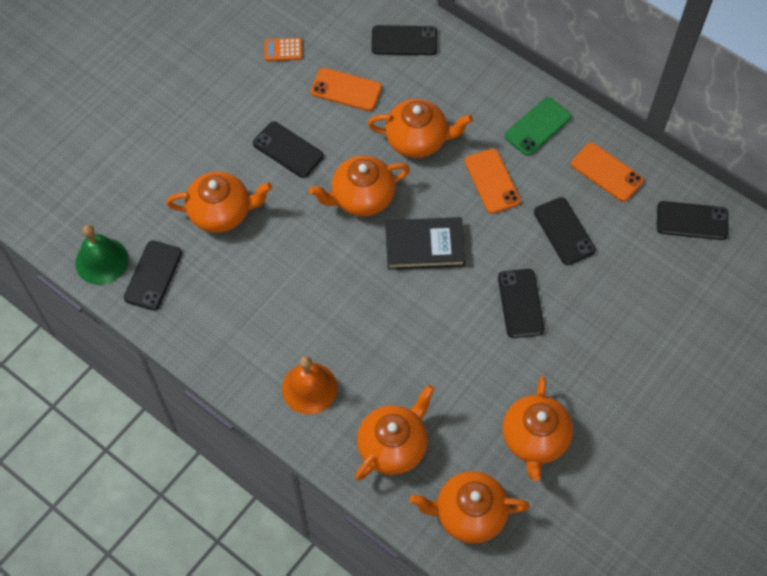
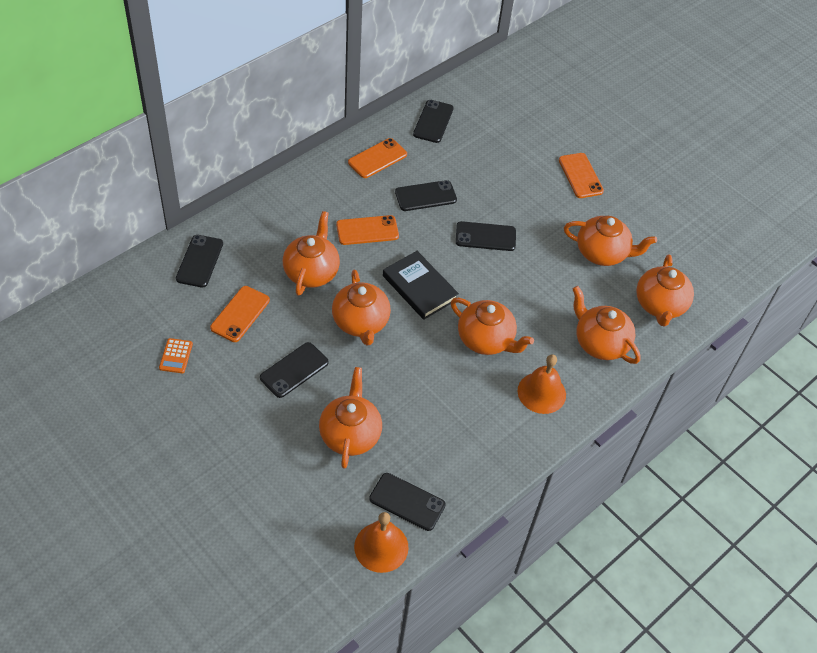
camera: 85 degrees left, 10 degrees down
(101, 261) = (381, 547): green bell -> orange bell
(368, 323) = (486, 340): none -> orange teapot
(424, 246) = (419, 287): black book -> black book turned 45 degrees counterclockwise
(538, 127) = (321, 190): green phone -> none
(660, 402) = (580, 176): none -> orange phone

